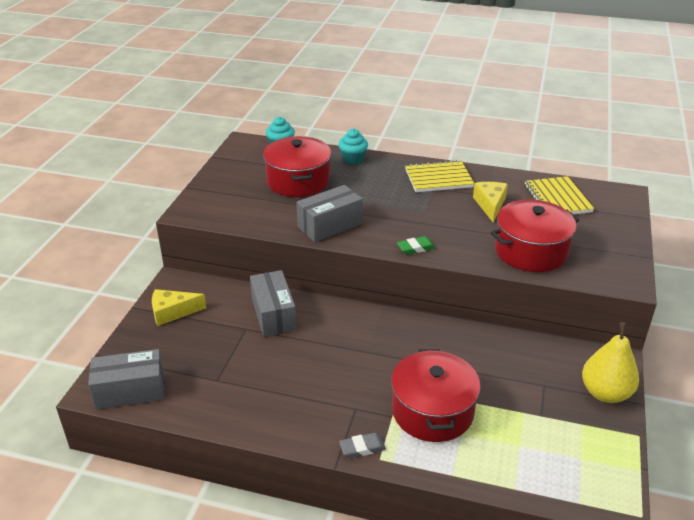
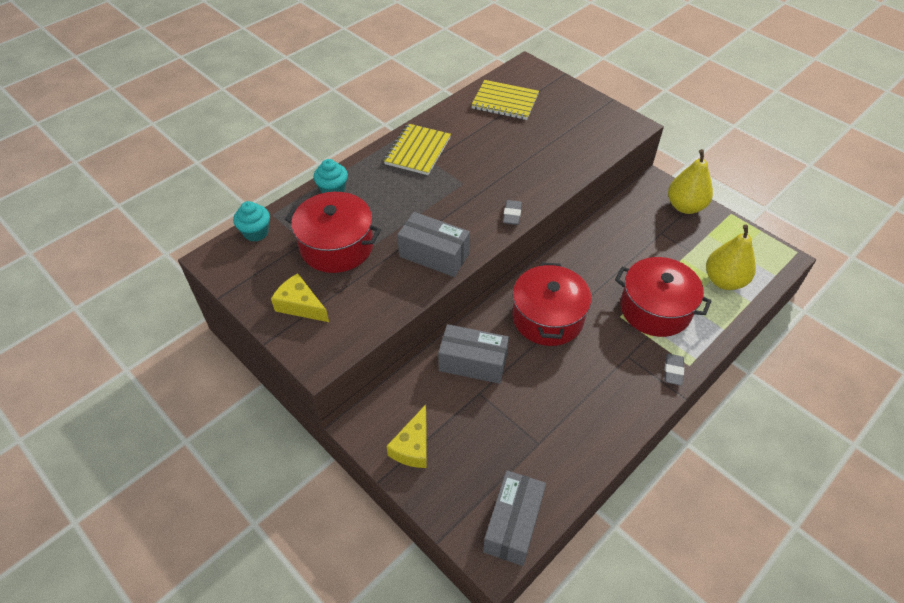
camera: 60 degrees left, 15 degrees up
(330, 225) = (434, 255): grey box -> grey box turned 60 degrees counterclockwise
(415, 248) = (512, 214): green eraser -> grey eraser
(490, 205) = (484, 141): yellow cheese -> yellow cheese (300, 305)
(524, 456) = (724, 280): none -> yellow pear
(530, 251) = (563, 152): red pot -> red pot (547, 317)

